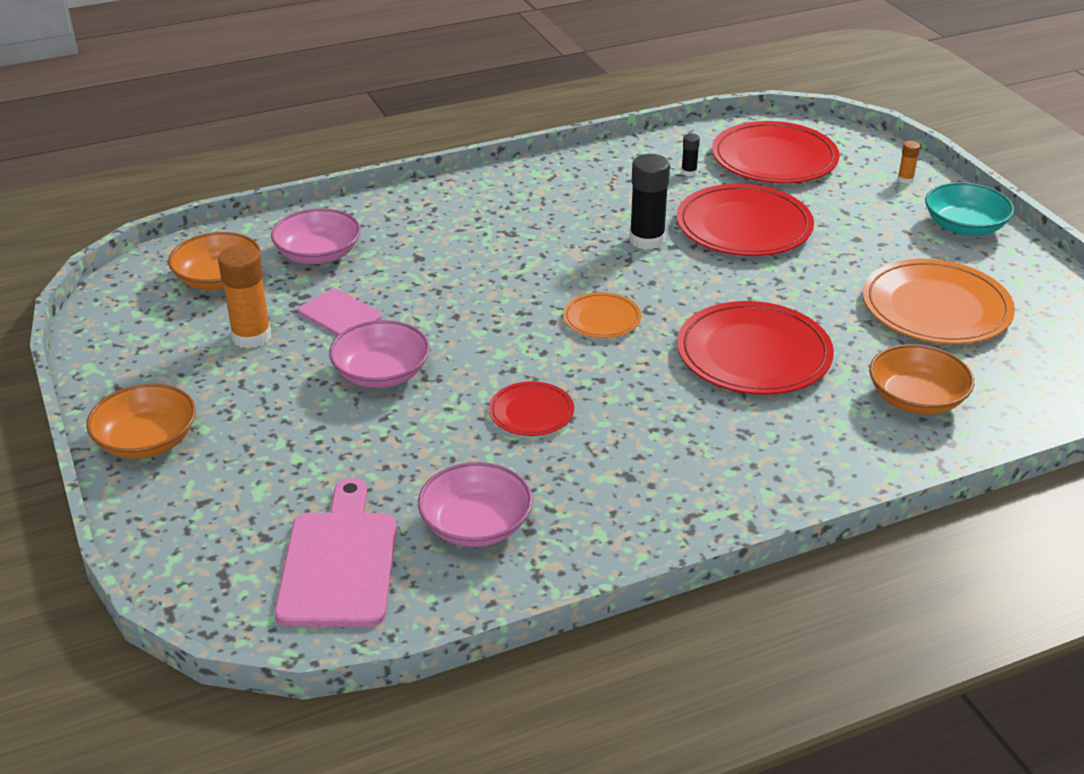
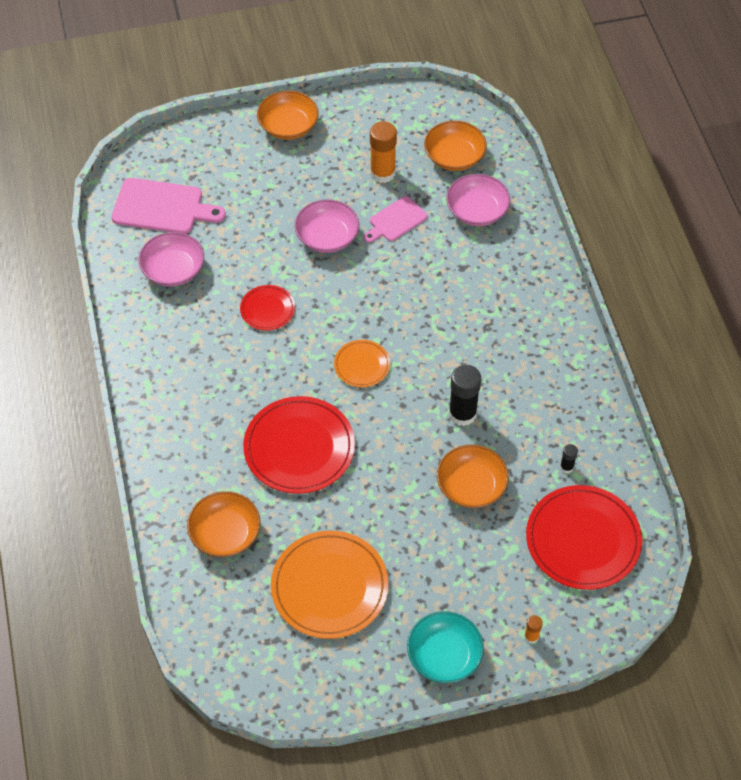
camera: 100 degrees right, 20 degrees up
(744, 226) = (471, 486): red plate -> orange bowl

